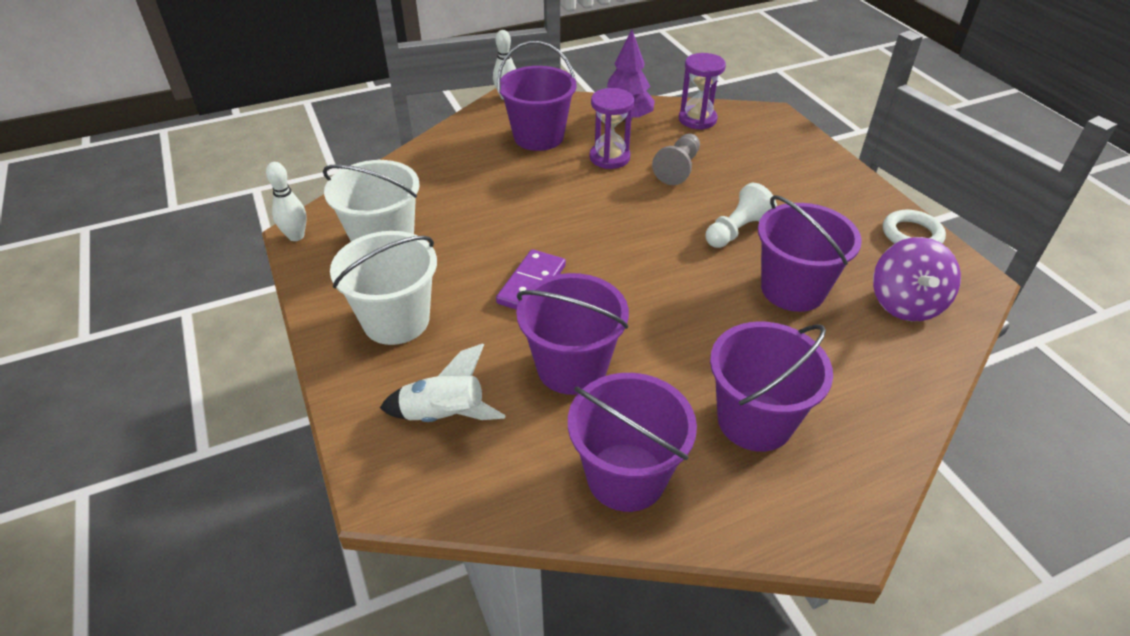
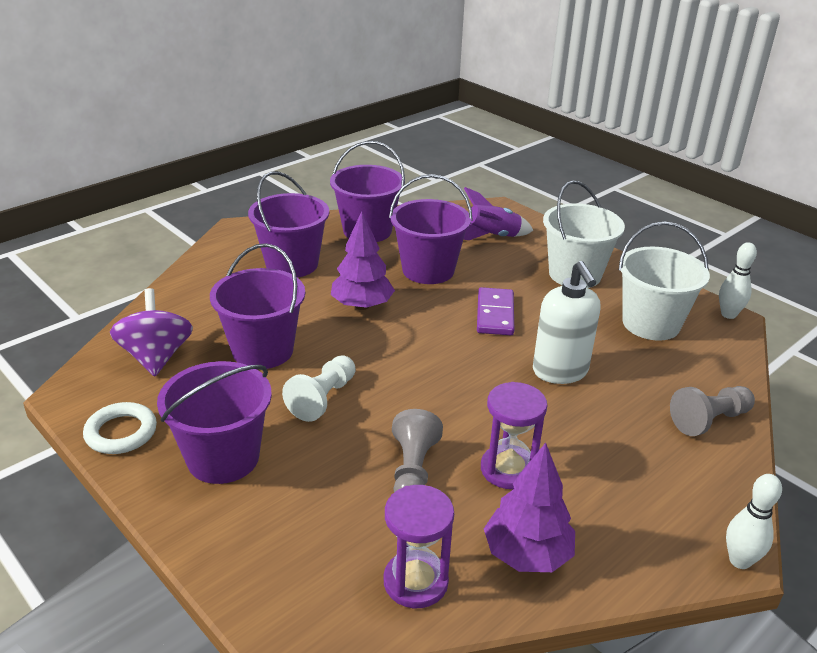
camera: 160 degrees right, 10 degrees down
(435, 159) = (709, 420): none -> grey pawn
(444, 415) = (492, 237): white rocket -> purple rocket
(515, 214) = (560, 371): none -> white soap dispenser
(538, 137) = (622, 485): purple bucket -> purple bucket (223, 458)
(675, 326) = (362, 306): none -> purple tree

